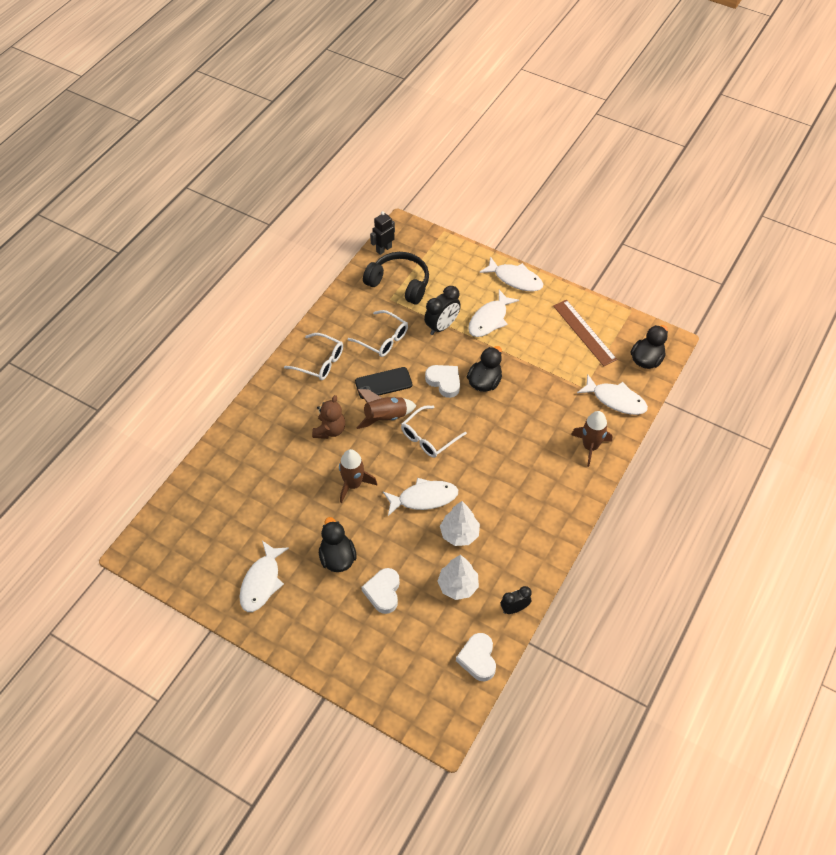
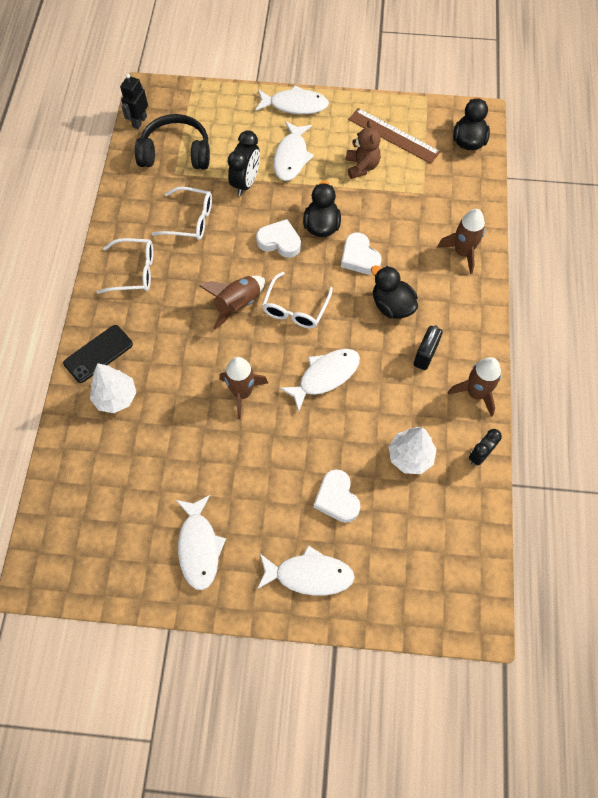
camera: 25 degrees left, 10 degrees up
(330, 430) = (185, 343): brown teddy bear -> brown teddy bear (362, 166)
(337, 558) = (268, 482): black duck -> black duck (392, 306)
(383, 383) = (216, 268): black phone -> black phone (98, 354)
(459, 534) = (382, 399): white tree -> white tree (116, 397)
(478, 659) = (472, 526): white heart -> white heart (359, 257)
(513, 514) = (425, 355): none -> black padlock
(538, 560) = (476, 393): none -> brown rocket
(615, 400) = (461, 194): white fish -> white fish (309, 575)

